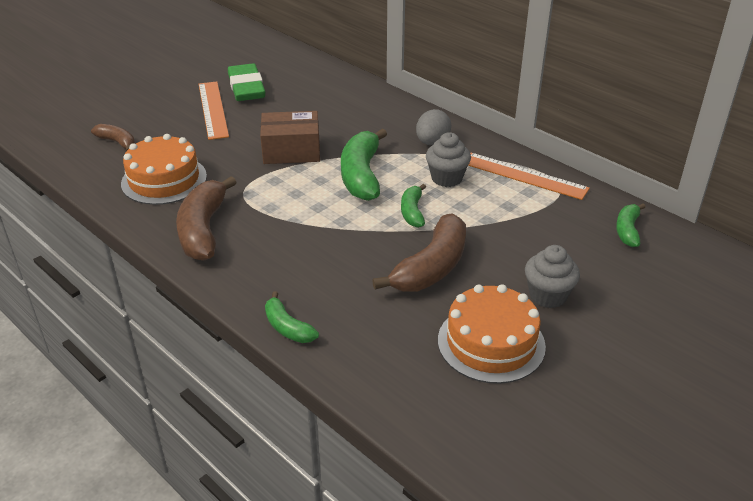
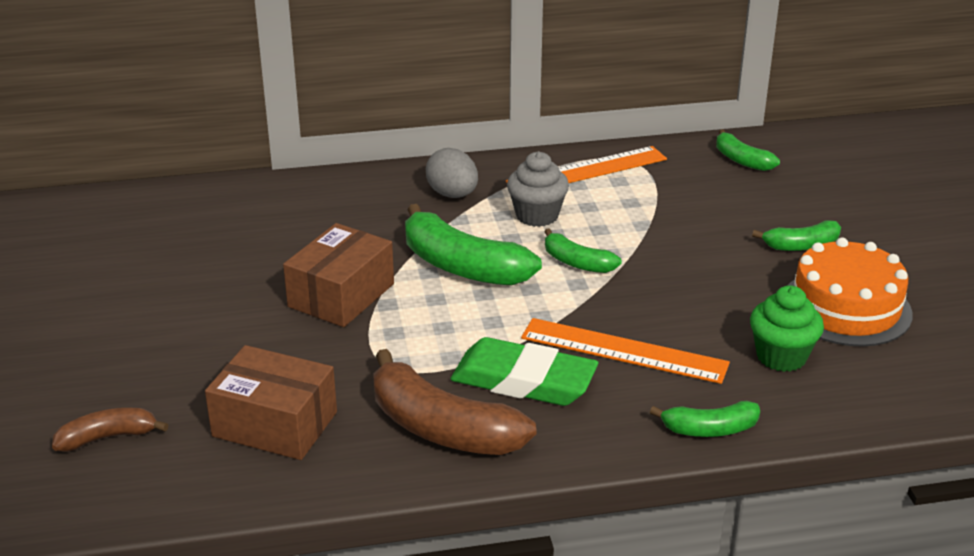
camera: 55 degrees left, 5 degrees down
(164, 180) = (275, 424): orange cake -> brown box
(213, 109) = (141, 320): orange ruler -> orange ruler (624, 350)
(246, 87) = (123, 272): green eraser -> green eraser (523, 380)
(397, 331) = (781, 356): none -> green cupcake
(431, 267) = (691, 292): brown banana -> none
(548, 295) = (801, 245): grey cupcake -> green banana

